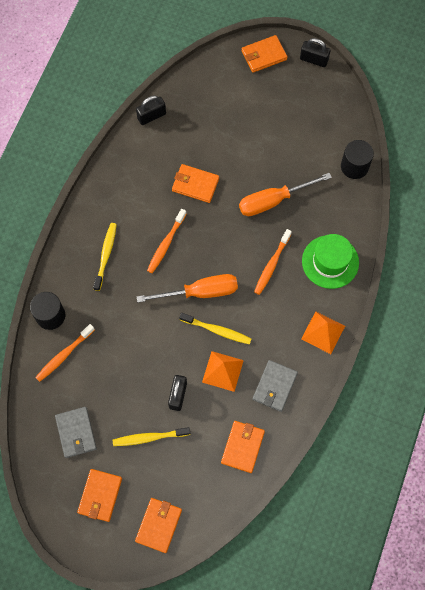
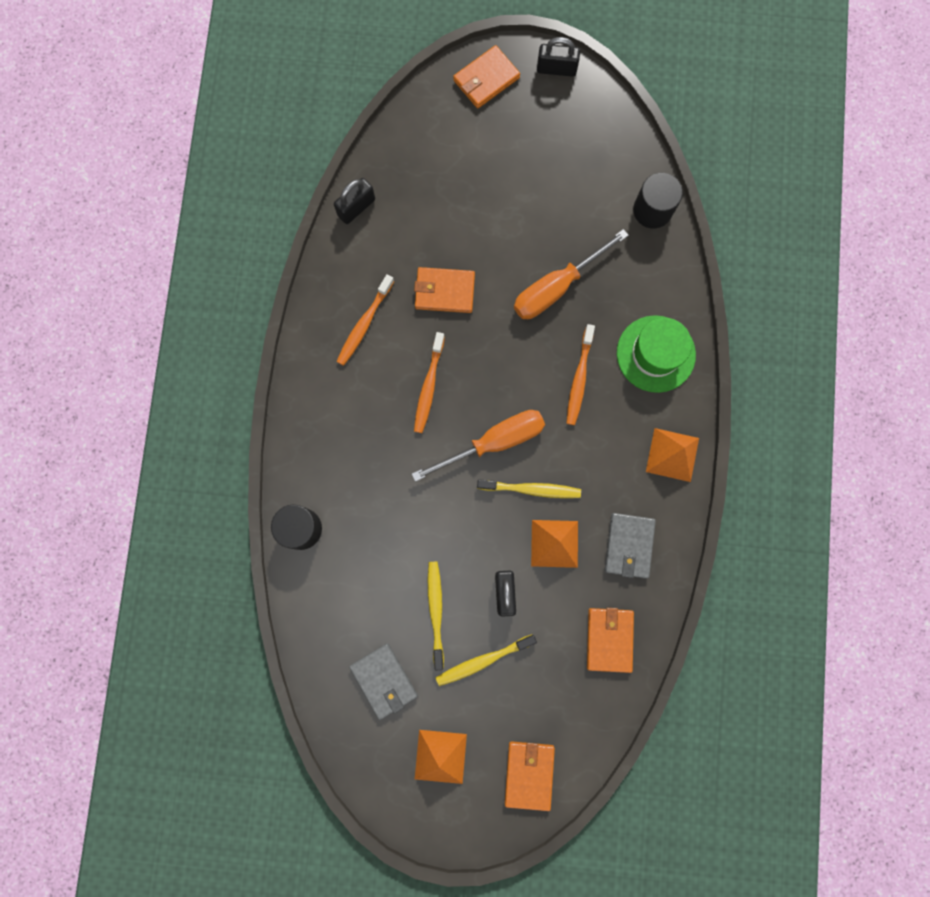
camera: 15 degrees left, 10 degrees up
(64, 355) = (336, 579): orange toothbrush -> orange toothbrush (364, 324)
(100, 495) = (440, 756): orange wallet -> orange pyramid
(105, 255) = (351, 424): yellow toothbrush -> yellow toothbrush (435, 611)

